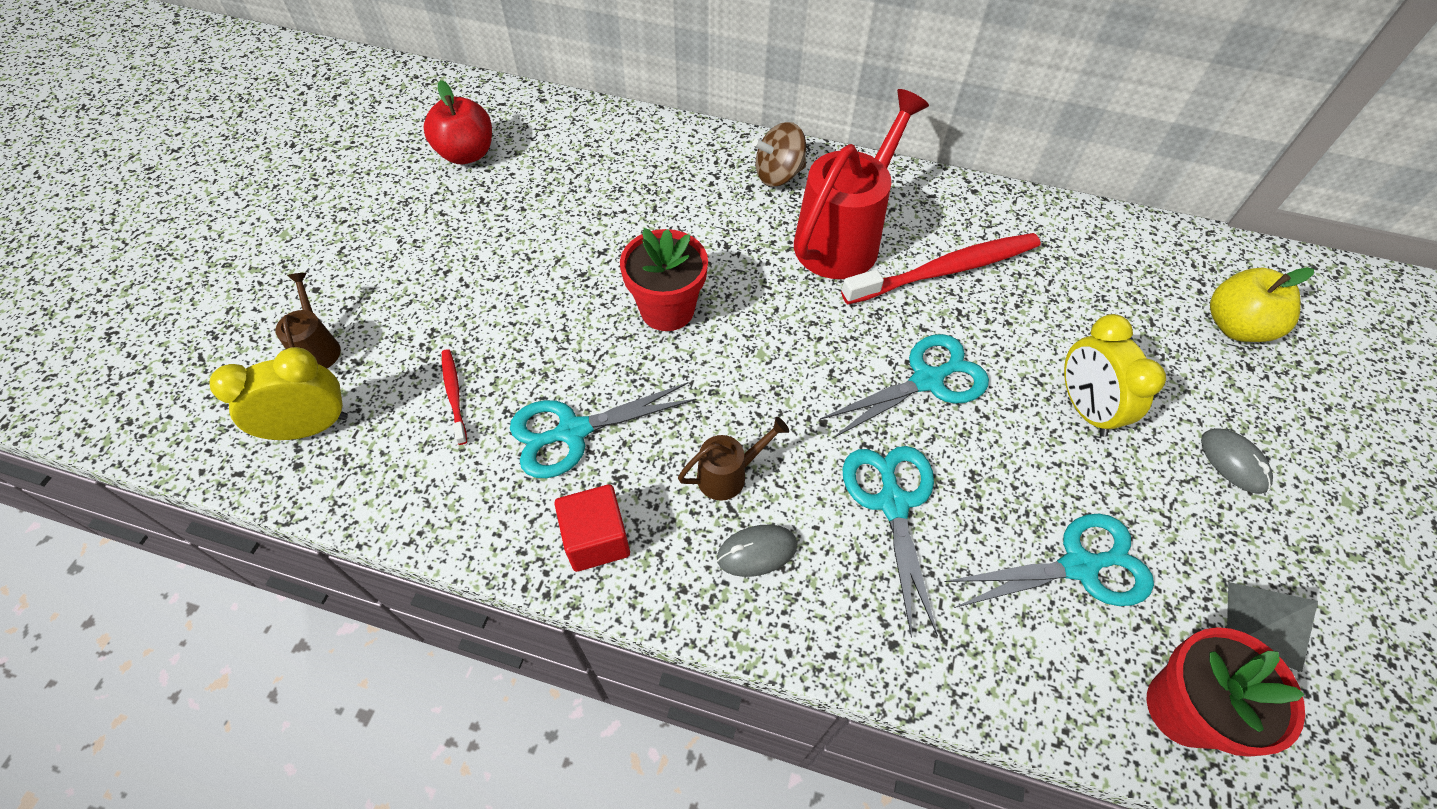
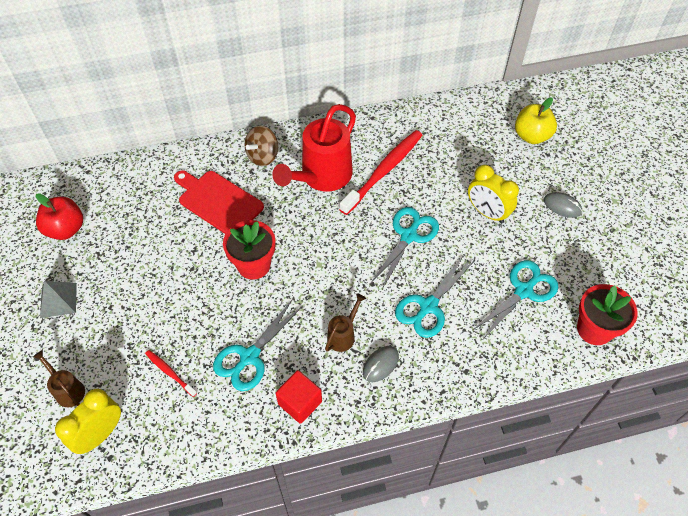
camera: 30 degrees left, 0 degrees up
(677, 205) = (218, 201): none -> red cutting board
(844, 237) = (321, 177): red watering can -> red watering can turned 150 degrees counterclockwise
(893, 503) = (428, 306): turquoise scissors -> turquoise scissors turned 105 degrees counterclockwise
(1264, 625) = (607, 275): grey pyramid -> grey pyramid (58, 300)

